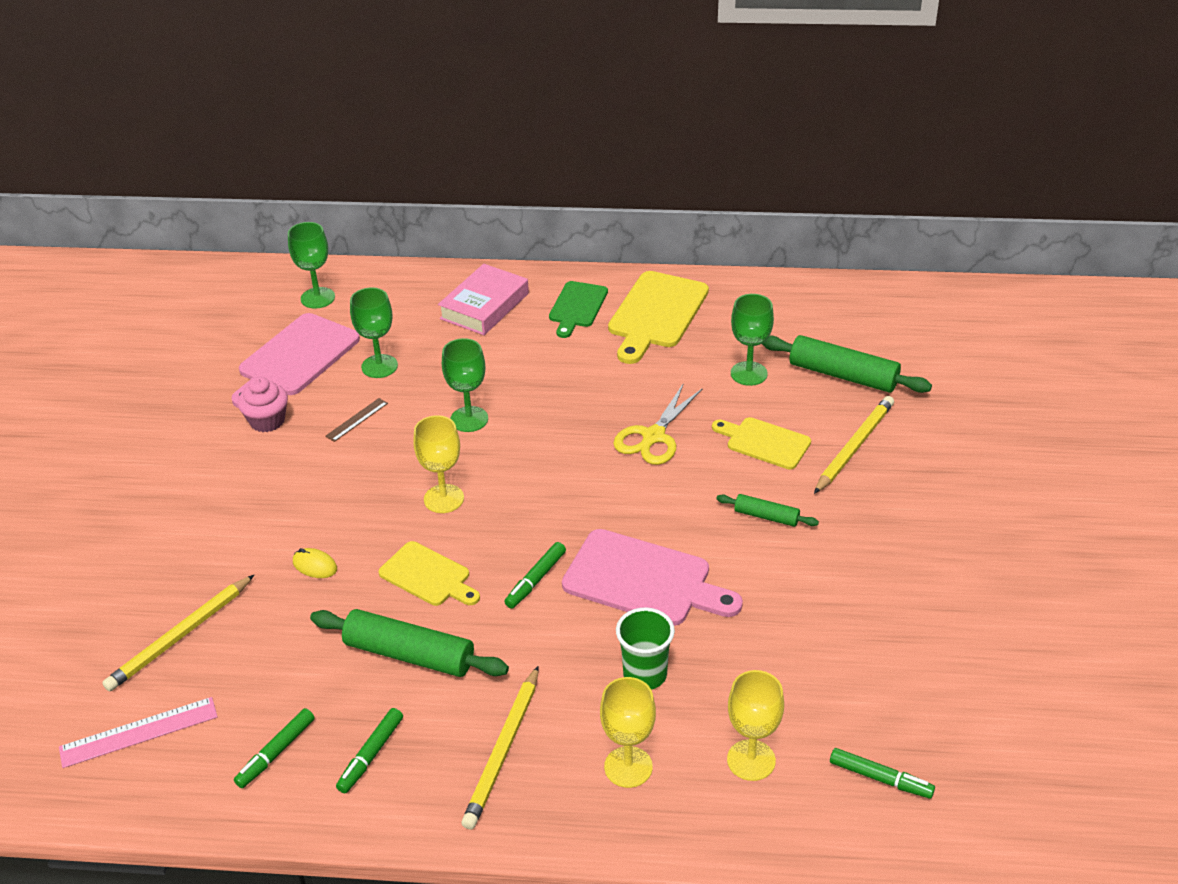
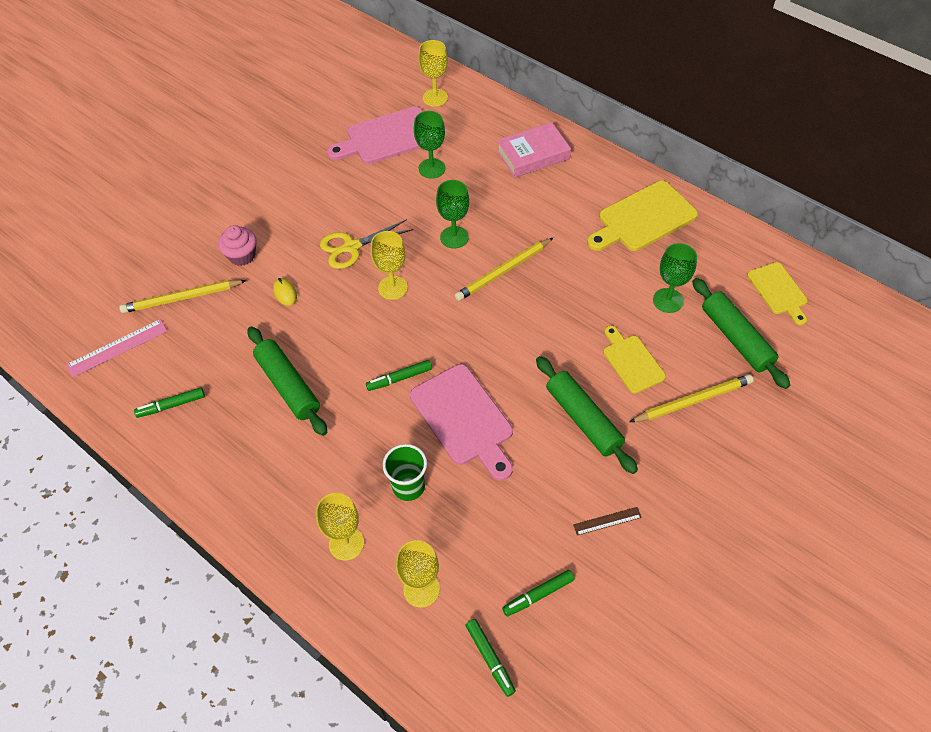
camera: 35 degrees right, 15 degrees up
(139, 732) = (117, 348): pink ruler -> pink ruler turned 45 degrees counterclockwise
(267, 421) = (337, 175): pink cupcake -> pink cupcake (242, 255)
(318, 298) = (435, 97): green goblet -> yellow goblet
(357, 419) = (388, 201): brown ruler -> brown ruler (607, 521)
(371, 755) = (216, 439): green marker -> green marker (538, 595)
(428, 576) = (340, 338): yellow cutting board -> yellow cutting board (778, 291)
(503, 750) = (287, 484): yellow pencil -> yellow pencil (503, 271)
(577, 307) = (593, 186): green cutting board -> none
(653, 436) = (560, 315): yellow scissors -> yellow scissors (351, 247)
(766, 516) = (583, 419): green rolling pin -> green rolling pin, size x1.87

